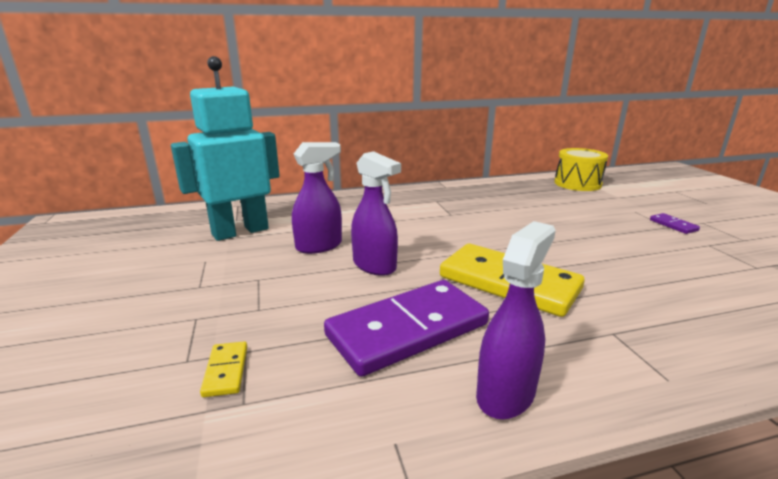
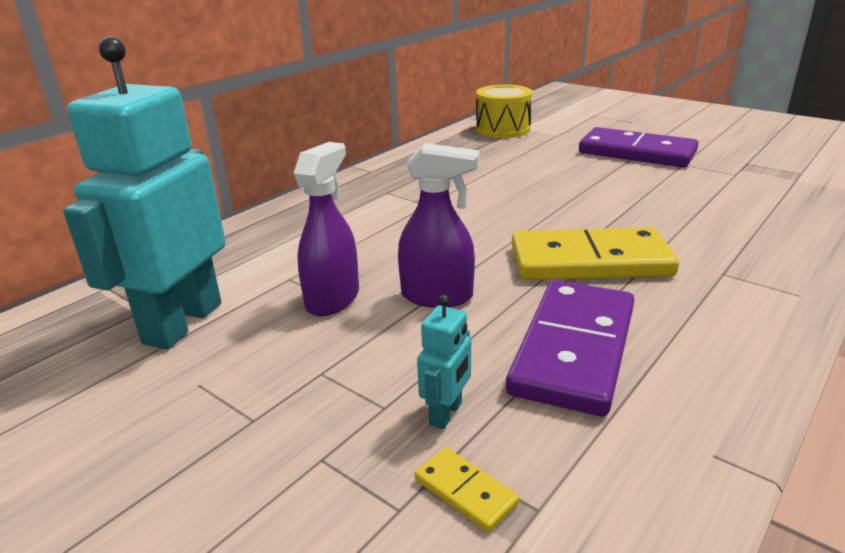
camera: 35 degrees left, 5 degrees up
(280, 327) = (446, 414): none -> turquoise robot
(506, 393) = (726, 364): purple spray bottle -> none
(673, 225) = (636, 153): purple domino -> purple domino, size x2.47

